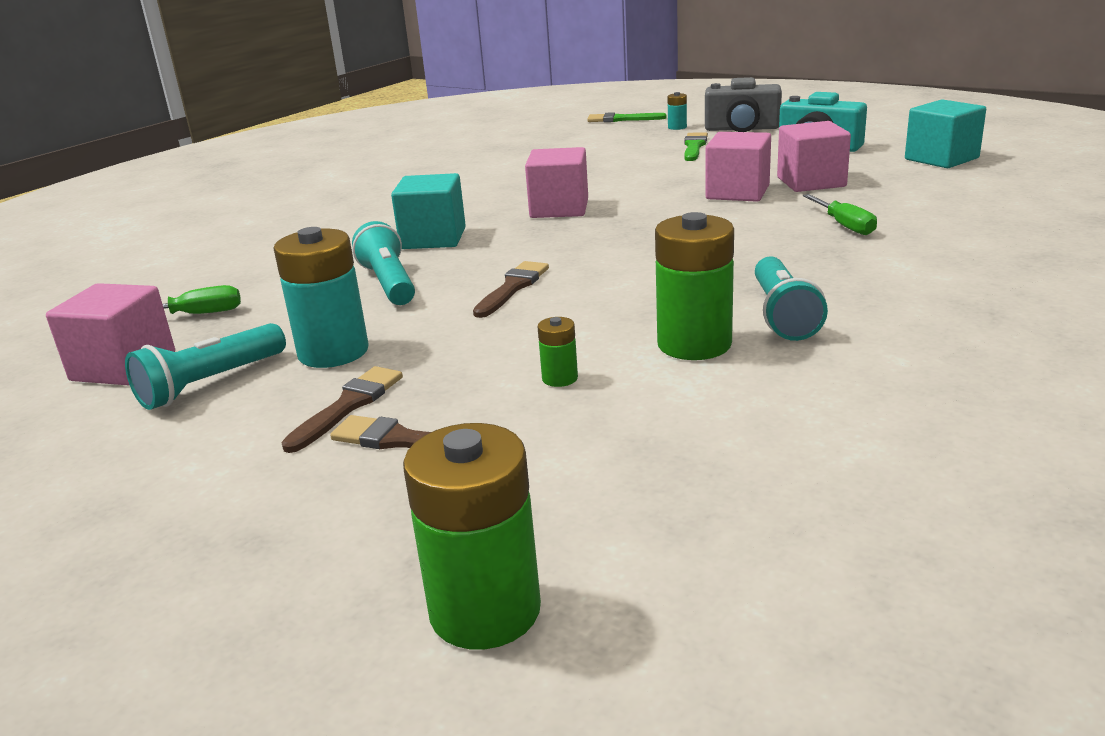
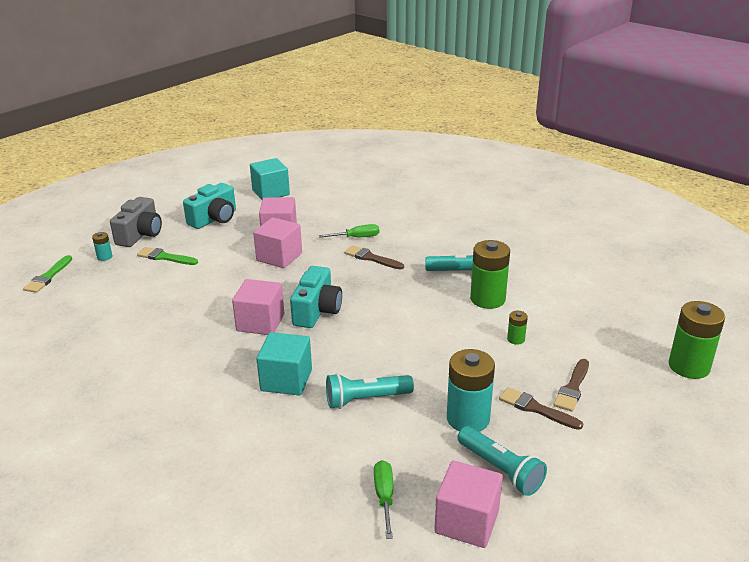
camera: 85 degrees left, 5 degrees up
(512, 288) = (396, 348): brown brush -> brown brush (371, 258)
(599, 231) = (317, 311): none -> turquoise camera

